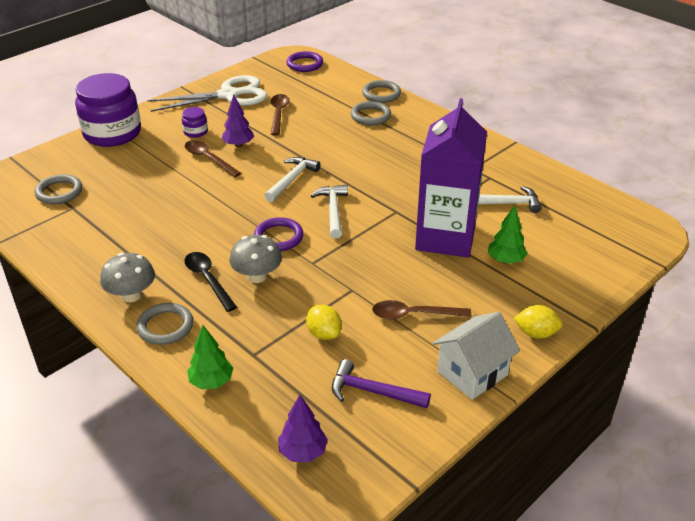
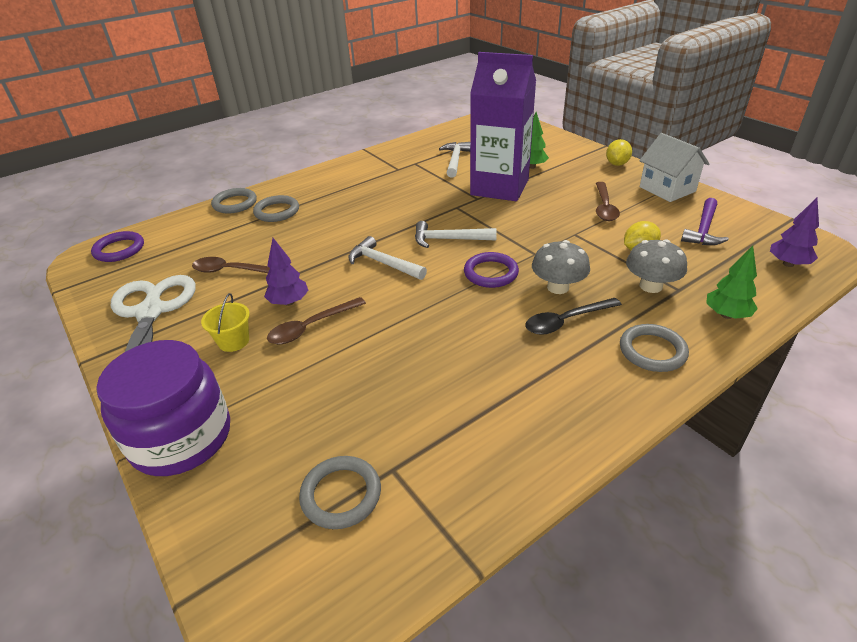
camera: 80 degrees left, 0 degrees up
(131, 295) = (600, 383): grey mushroom -> grey mushroom (650, 286)
(195, 132) = (233, 341): purple jar -> yellow bucket

